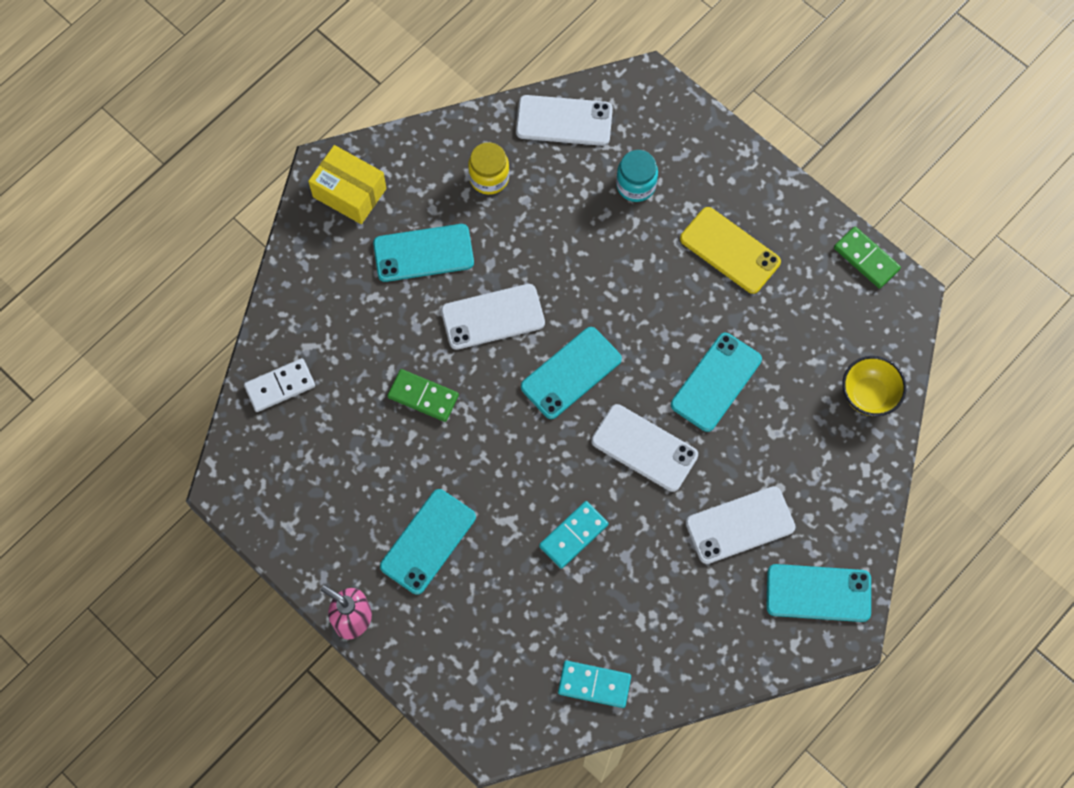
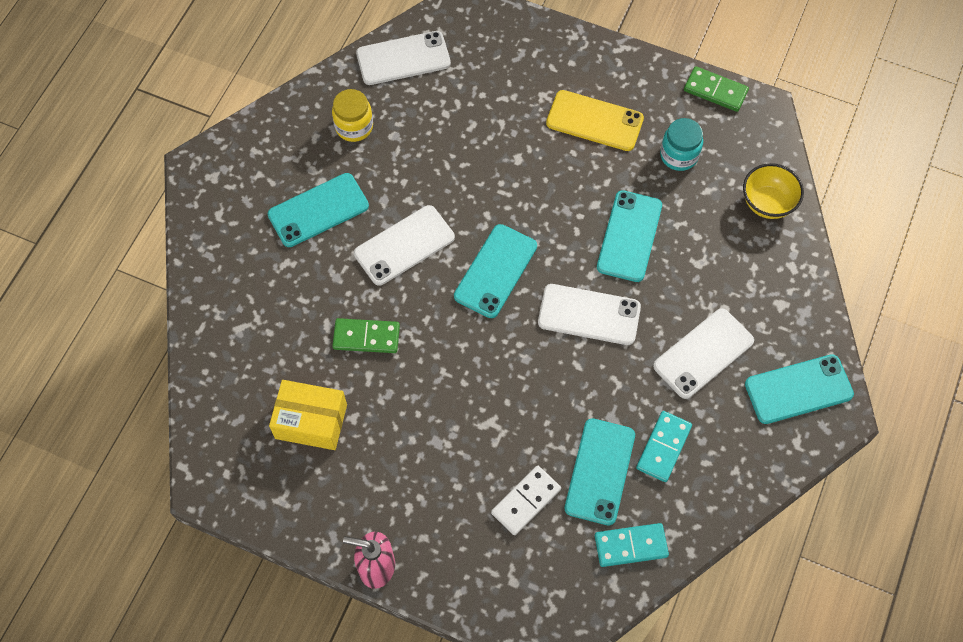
camera: 20 degrees left, 5 degrees down
(280, 386) = (225, 373): white domino -> white domino (526, 501)
(349, 192) = (229, 179): yellow box -> yellow box (311, 421)
(428, 541) = (421, 468): turquoise phone -> turquoise phone (600, 471)
(573, 535) = (556, 415): turquoise domino -> turquoise domino (663, 447)
(636, 185) = (489, 92): turquoise jar -> turquoise jar (679, 155)

